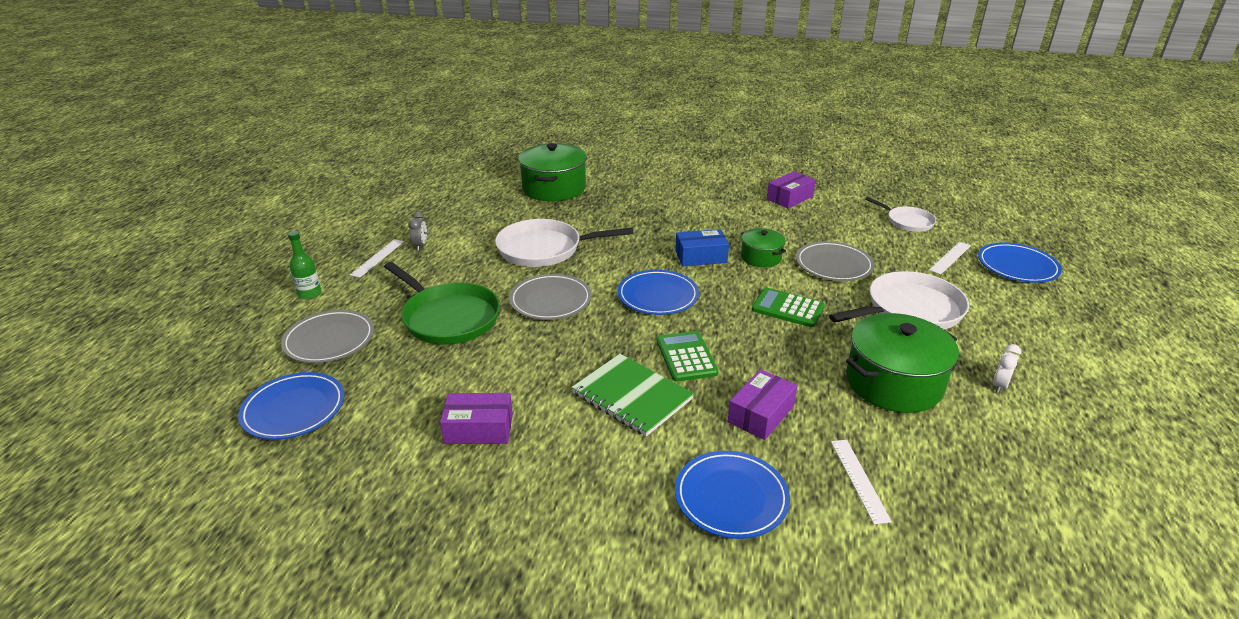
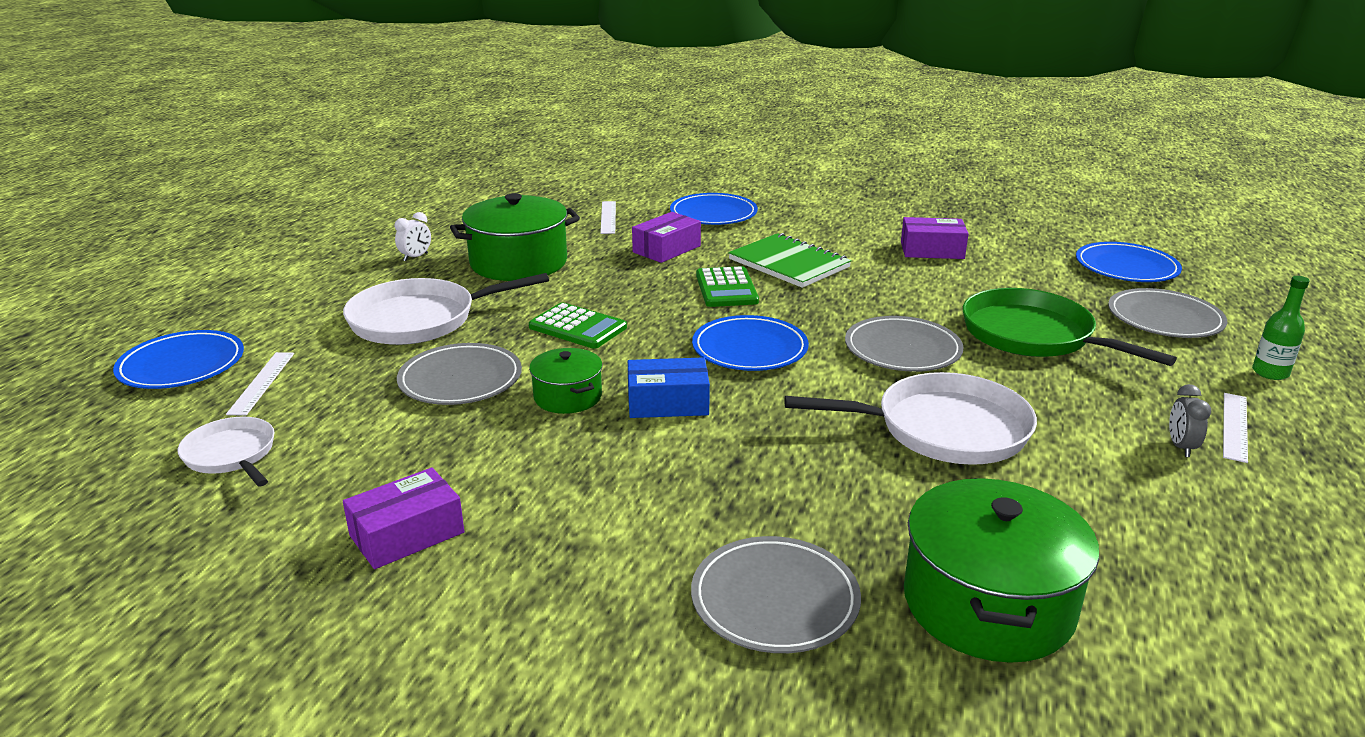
camera: 175 degrees left, 5 degrees down
(634, 186) = (775, 600): none -> grey plate
(950, 257) = (261, 382): white ruler -> white ruler turned 45 degrees counterclockwise

